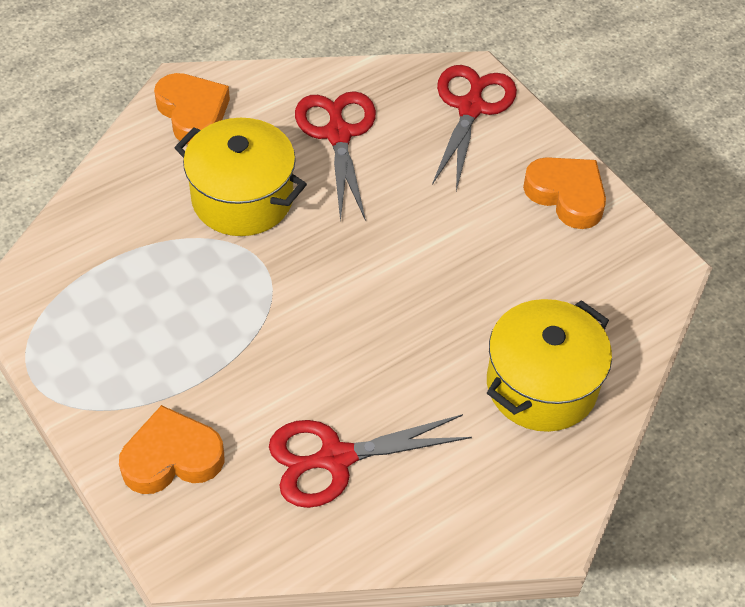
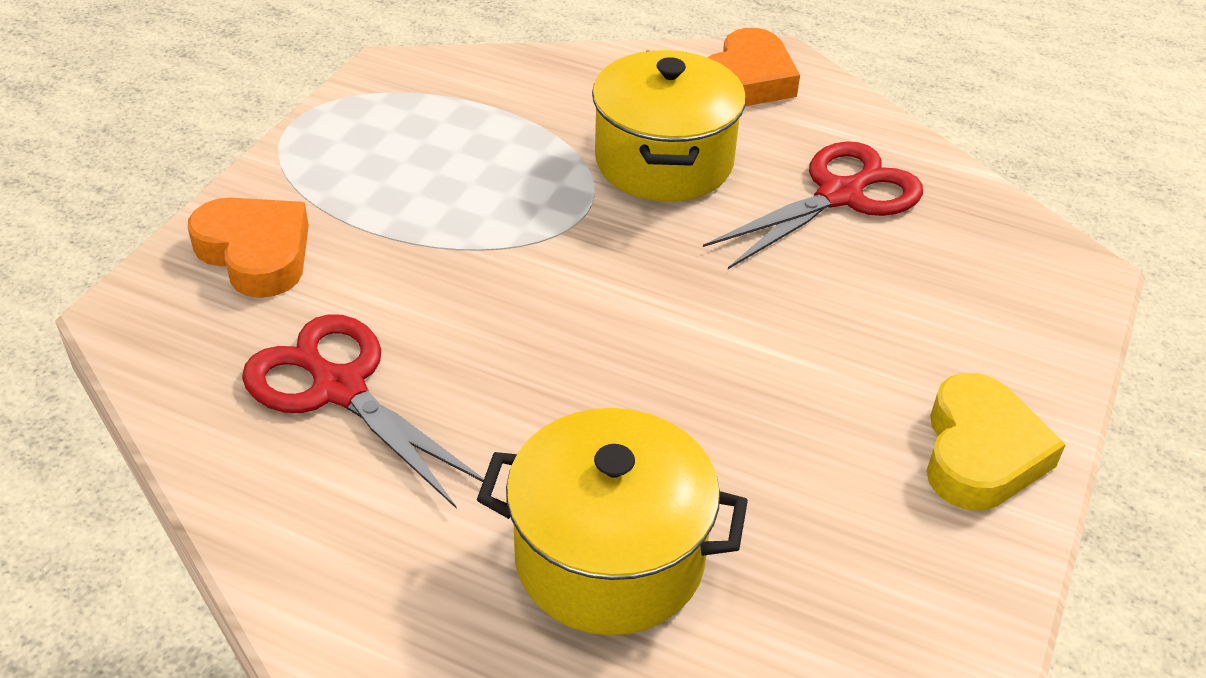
camera: 60 degrees right, 10 degrees down
(470, 108) = (1021, 292): red scissors -> none
(566, 195) = (980, 452): orange heart -> yellow heart

